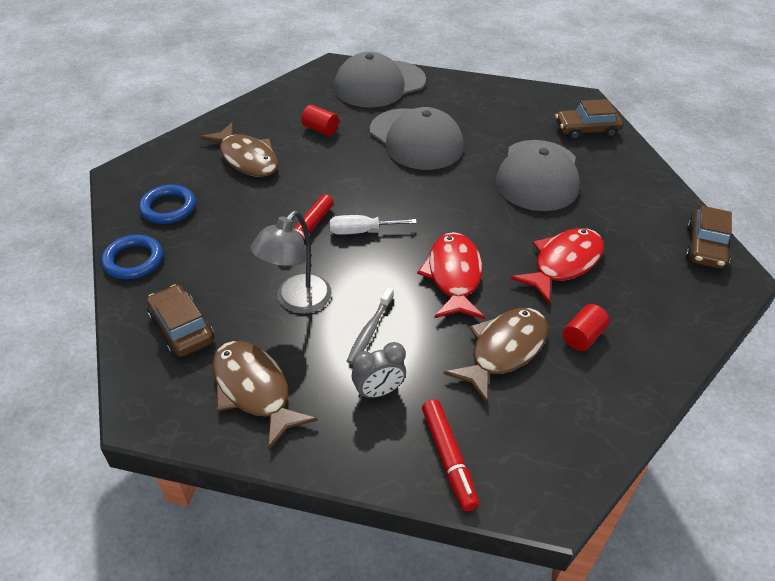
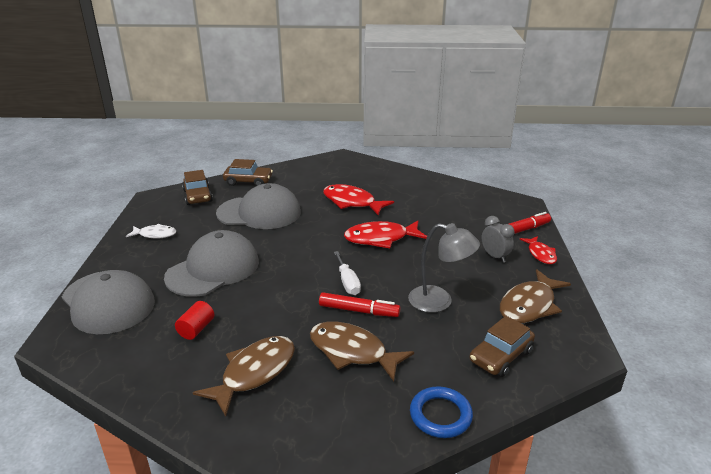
camera: 100 degrees left, 15 degrees down
(168, 208) = (353, 413): blue ring -> none
(370, 330) = (448, 265): grey toothbrush -> none
(370, 456) = (540, 254): none -> red fish
(494, 103) = (155, 234): none -> white fish
(503, 351) = (436, 218): brown fish -> brown fish (352, 352)
(582, 336) = (411, 196): red cylinder -> none
(705, 247) = (321, 163): brown car -> brown car (248, 181)

